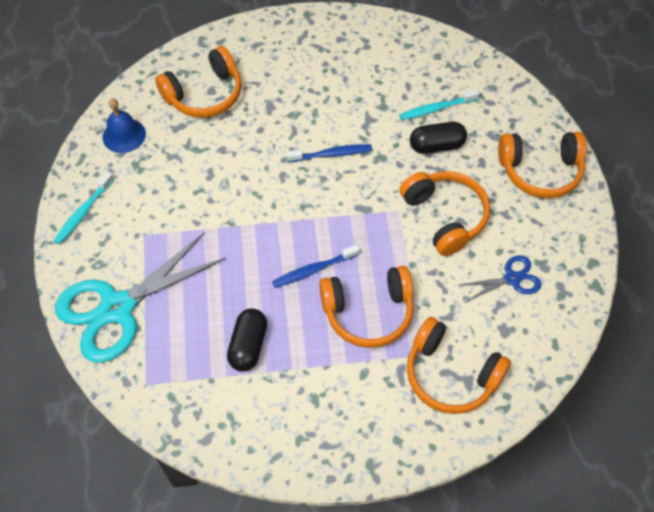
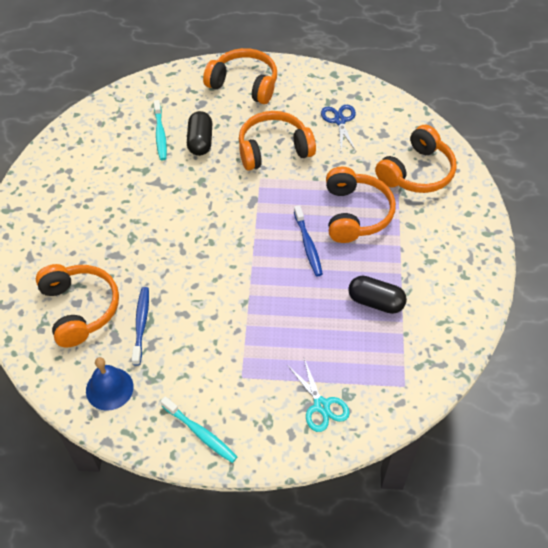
camera: 80 degrees left, 5 degrees down
(117, 308) = (321, 405): turquoise scissors -> turquoise scissors, size x0.48
(331, 154) = (187, 215): blue toothbrush -> blue toothbrush (141, 324)
(540, 171) = (244, 84): orange headphones -> orange headphones turned 75 degrees counterclockwise

